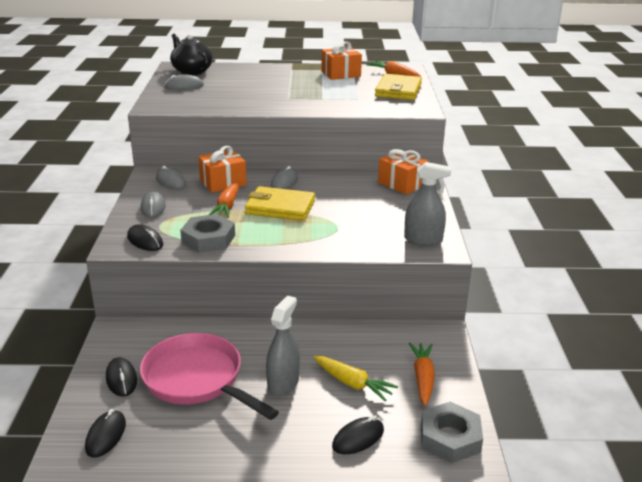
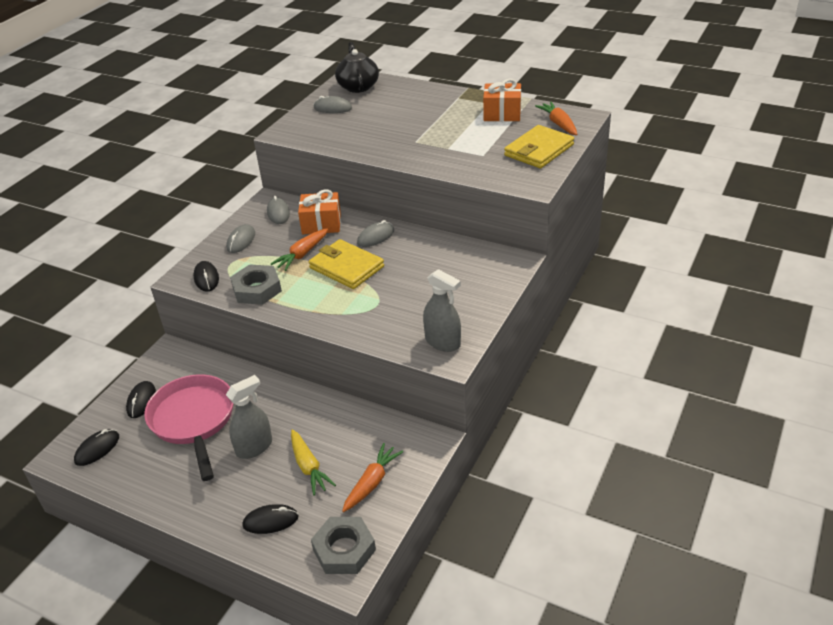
camera: 30 degrees right, 10 degrees up
(402, 184) = (488, 264): orange gift -> none

